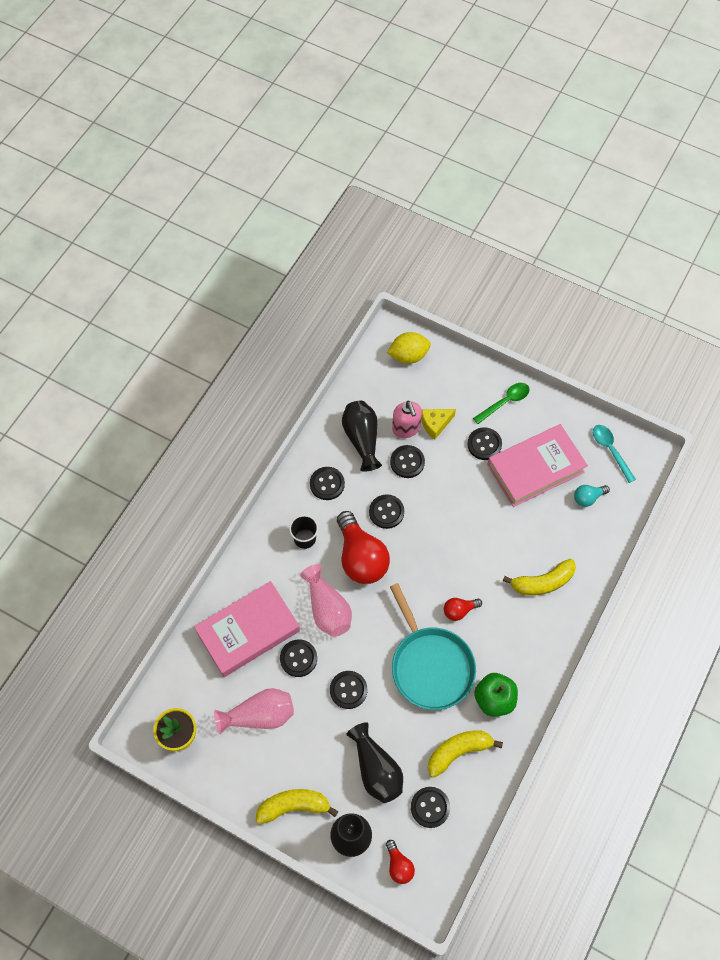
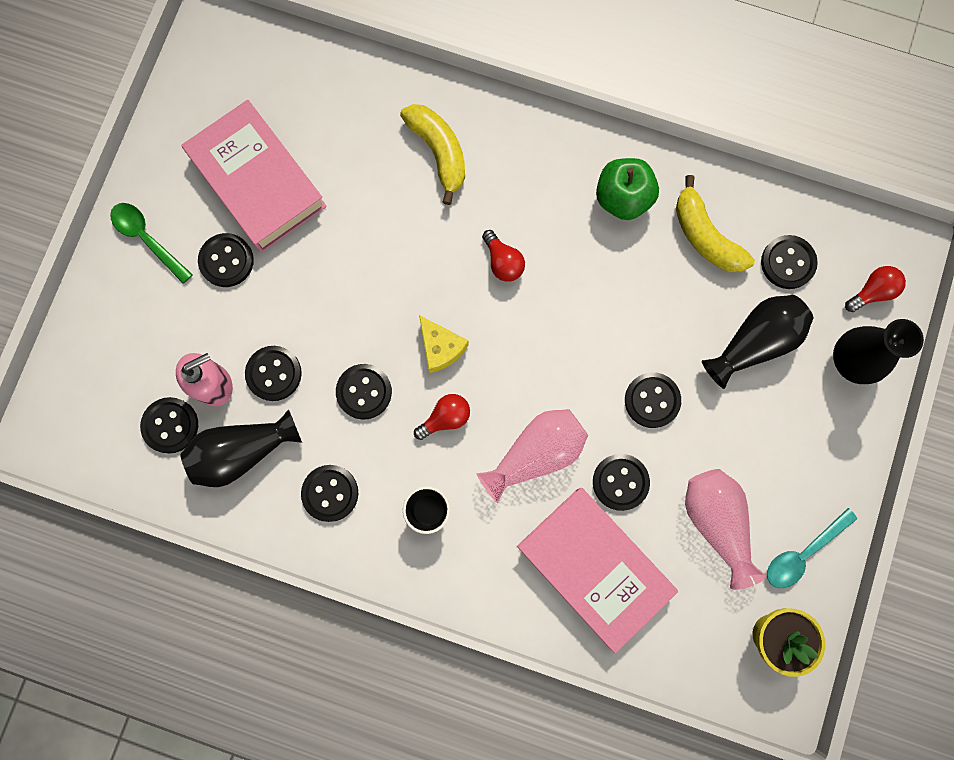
camera: 100 degrees left, 15 degrees up
(294, 806) = (830, 446): yellow banana -> none
(361, 557) = (445, 418): red light bulb -> red light bulb, size x0.48
(385, 402) = (170, 425): none -> black button
(408, 356) = (78, 402): yellow lemon -> none
(430, 665) = (592, 291): turquoise pan -> none
(435, 424) = (201, 340): yellow cheese -> yellow cheese (441, 348)
(588, 498) = (295, 103): turquoise light bulb -> none
(610, 450) = (212, 78): turquoise spoon -> turquoise spoon (803, 552)

